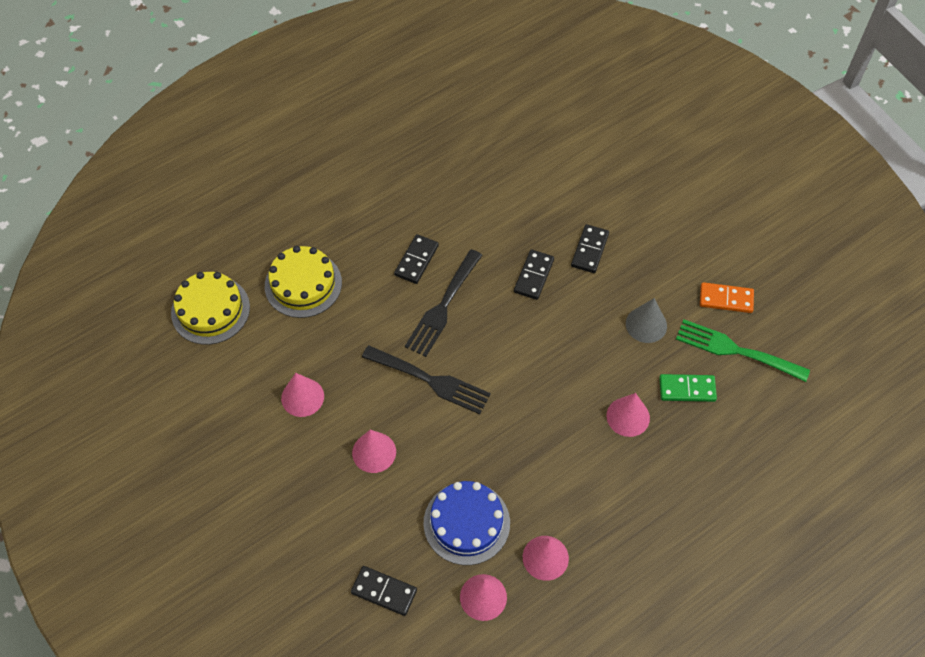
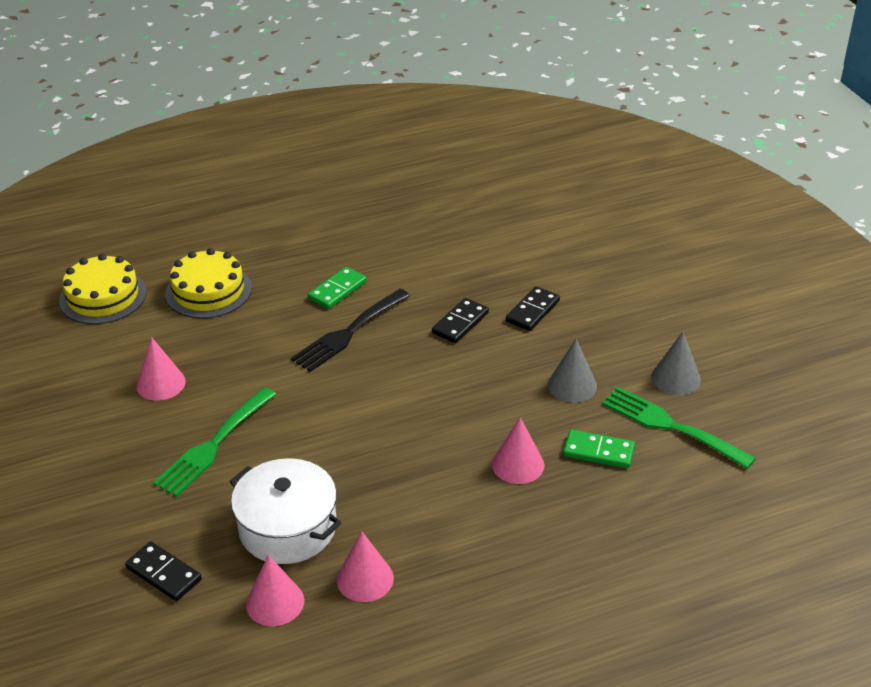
camera: 15 degrees right, 20 degrees down
(374, 452) = (214, 444): pink cone -> green fork
(416, 260) = (337, 290): black domino -> green domino
(430, 380) = (305, 393): black fork -> none
(466, 523) = (287, 528): blue cake -> white pot
(726, 299) = (676, 378): orange domino -> grey cone

